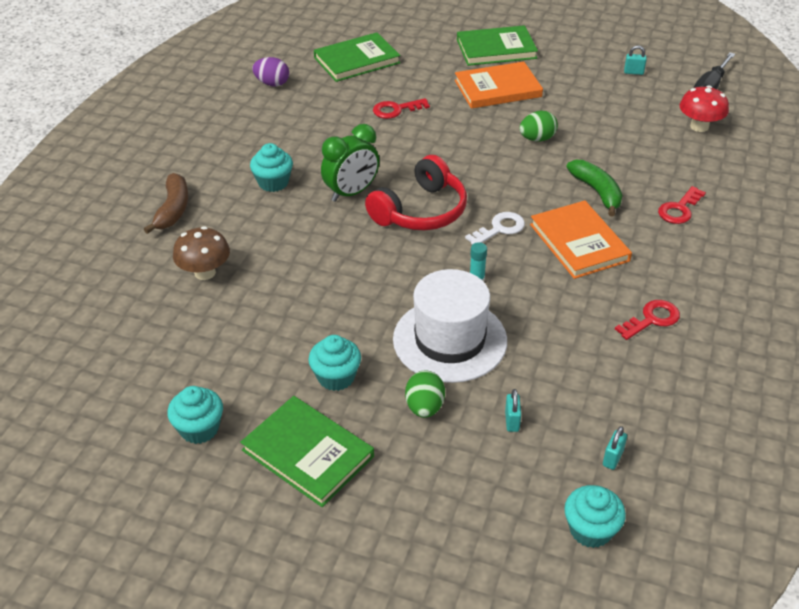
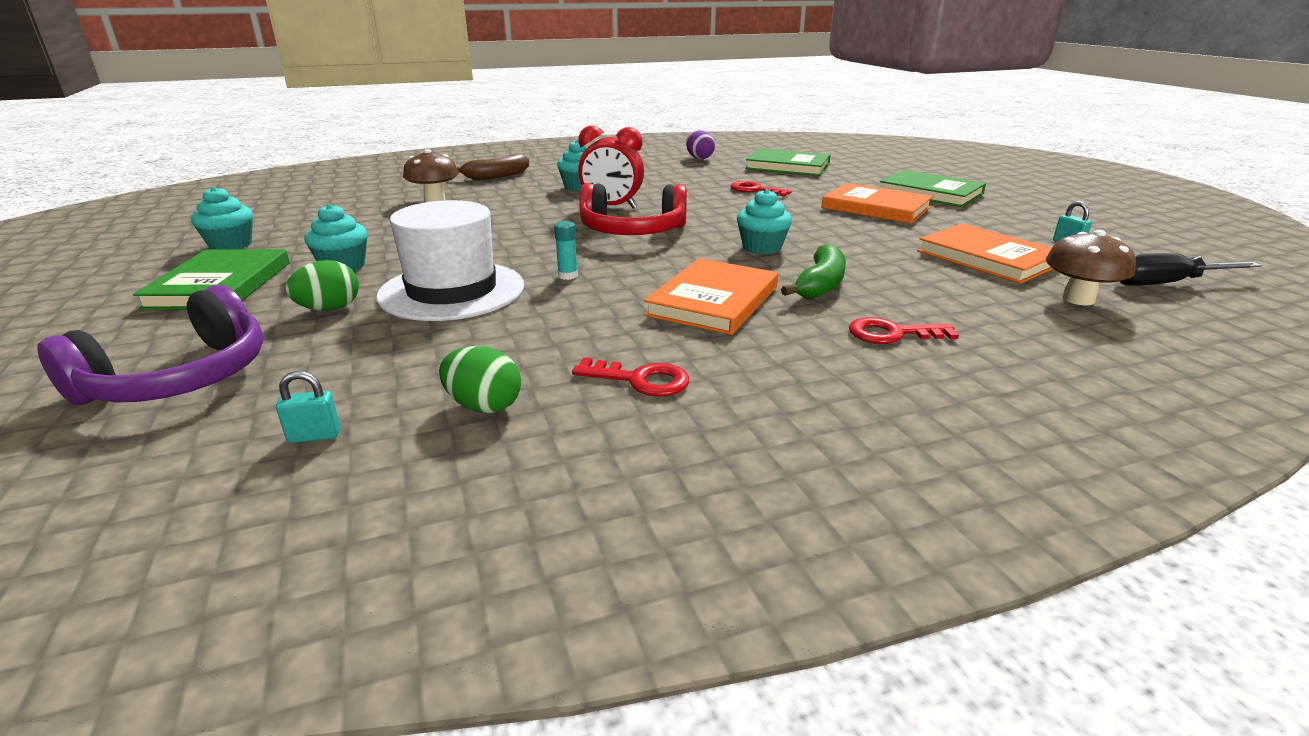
camera: 50 degrees right, 15 degrees down
(351, 193) = (612, 207): green clock -> red clock
(481, 501) = (179, 378): none -> purple headphones
(499, 229) = (665, 263): white key -> none
(512, 421) = (341, 354): turquoise padlock -> none
(537, 139) = (841, 239): green egg -> green egg (484, 406)
(590, 530) = (146, 463): turquoise cupcake -> turquoise cupcake (761, 248)
(622, 112) = (987, 258): none -> orange book
(699, 126) = (1078, 299): red mushroom -> brown mushroom

